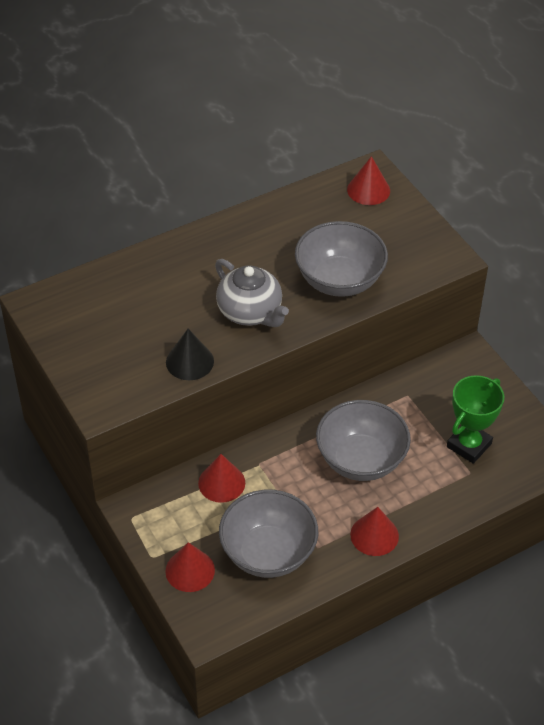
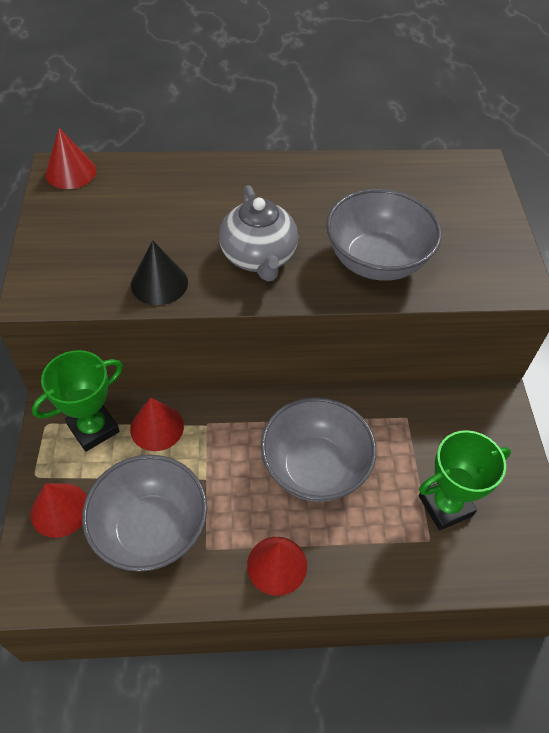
camera: 25 degrees right, 5 degrees up
(172, 505) = (93, 428): none -> green trophy
(368, 190) = (465, 182): red cone -> red cone (71, 172)

